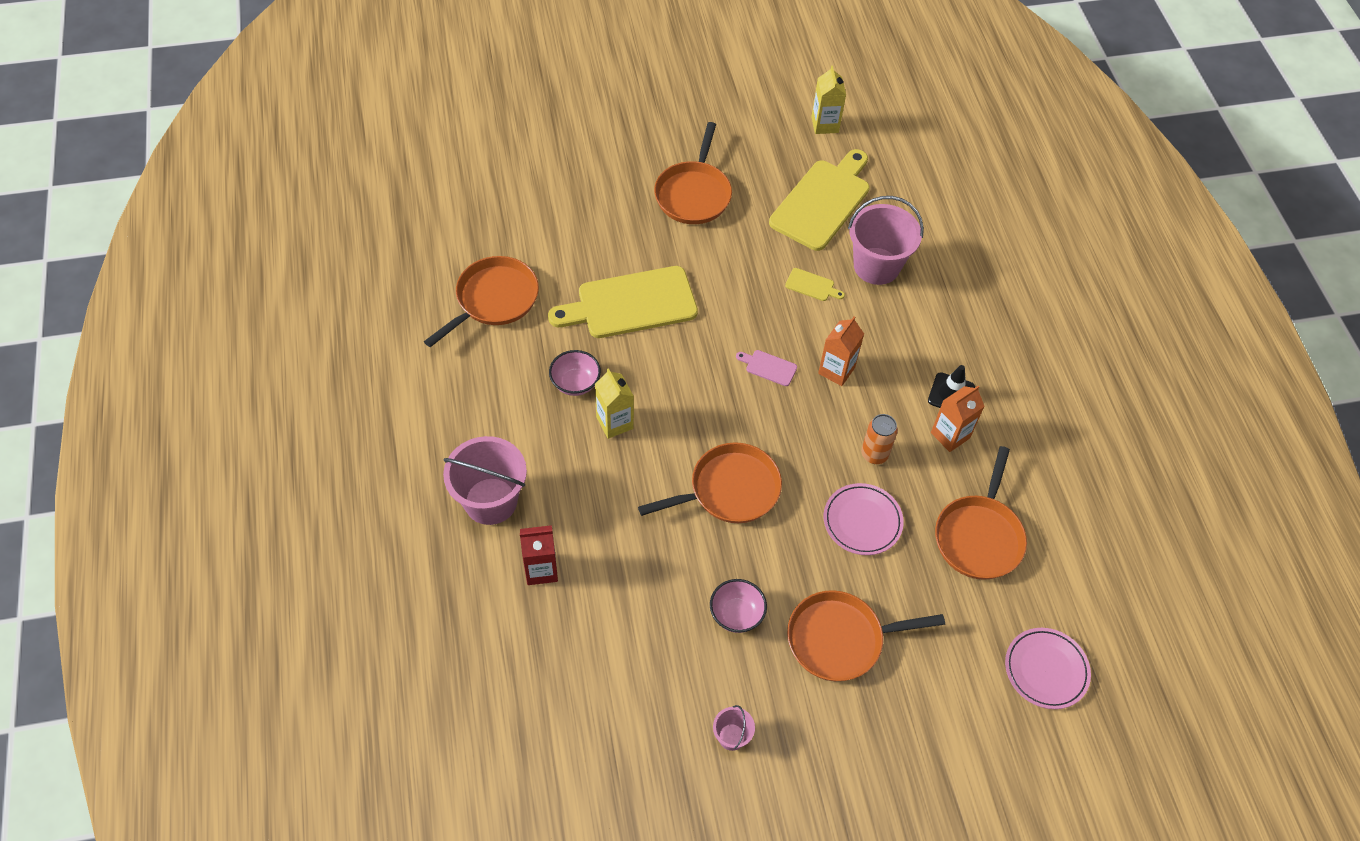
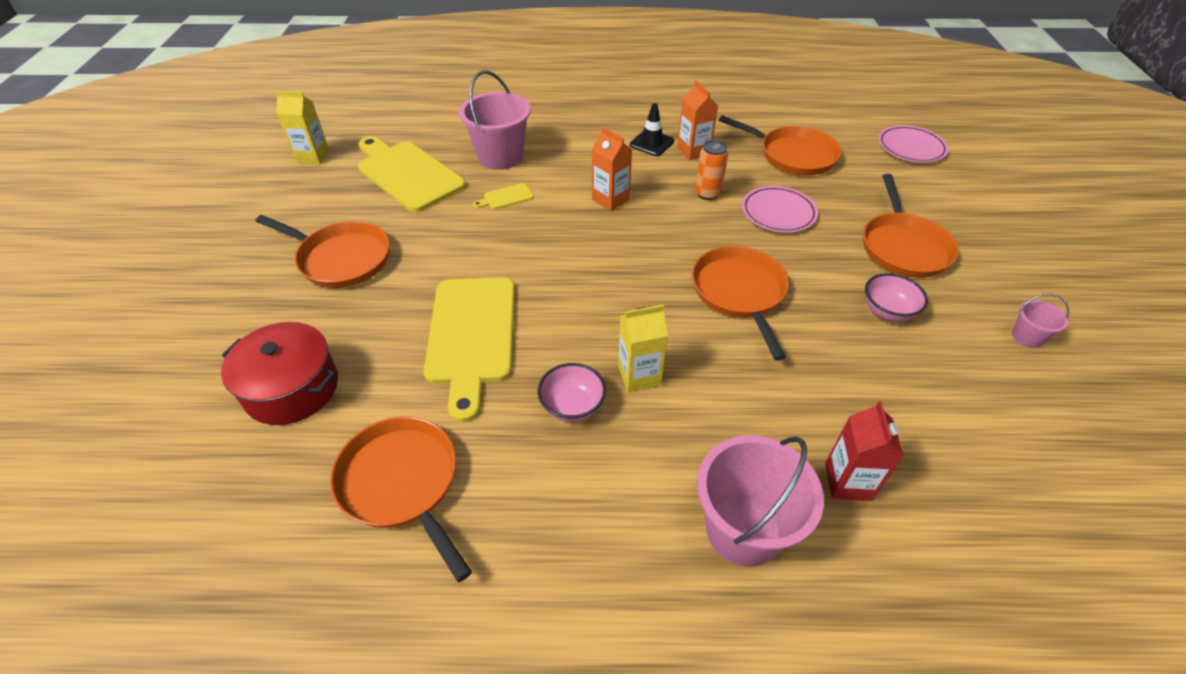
camera: 75 degrees left, 10 degrees down
(557, 214) = (292, 388): none -> red pot
(768, 367) = (594, 241): pink cutting board -> none
(812, 285) = (506, 197): yellow cutting board -> yellow cutting board turned 150 degrees counterclockwise

